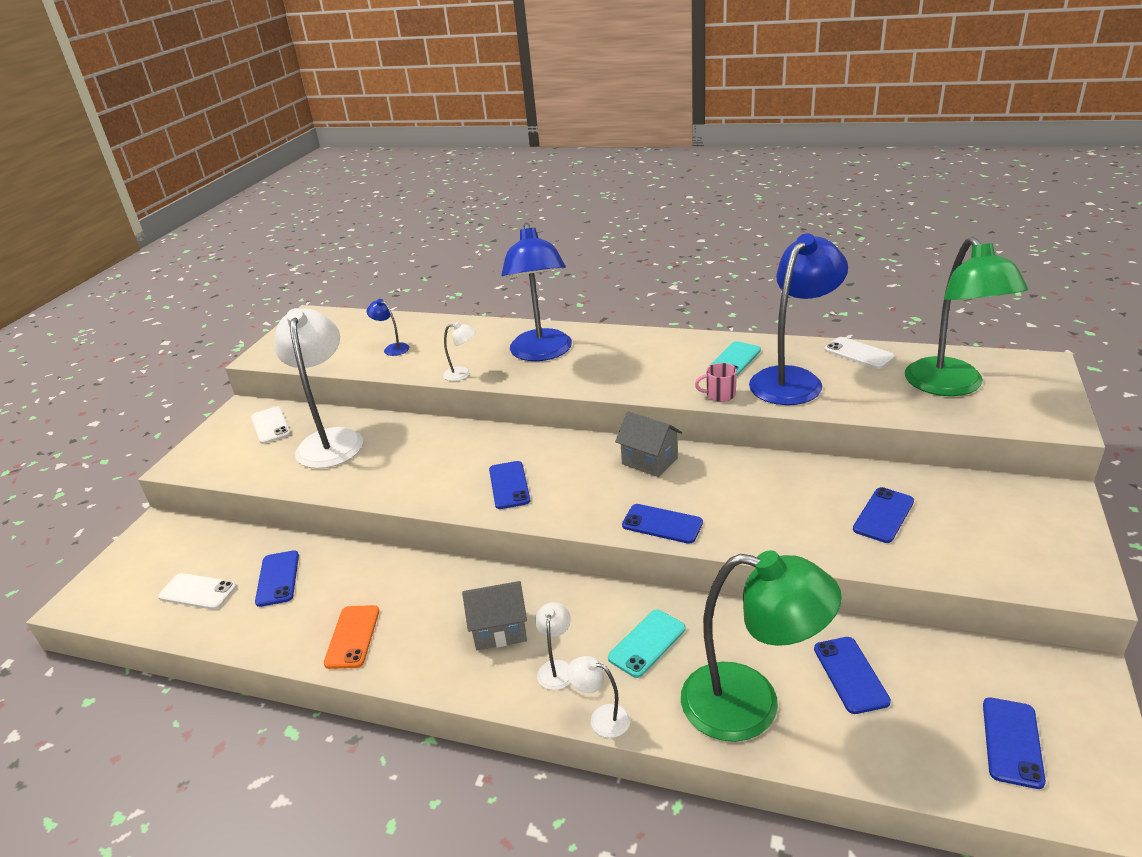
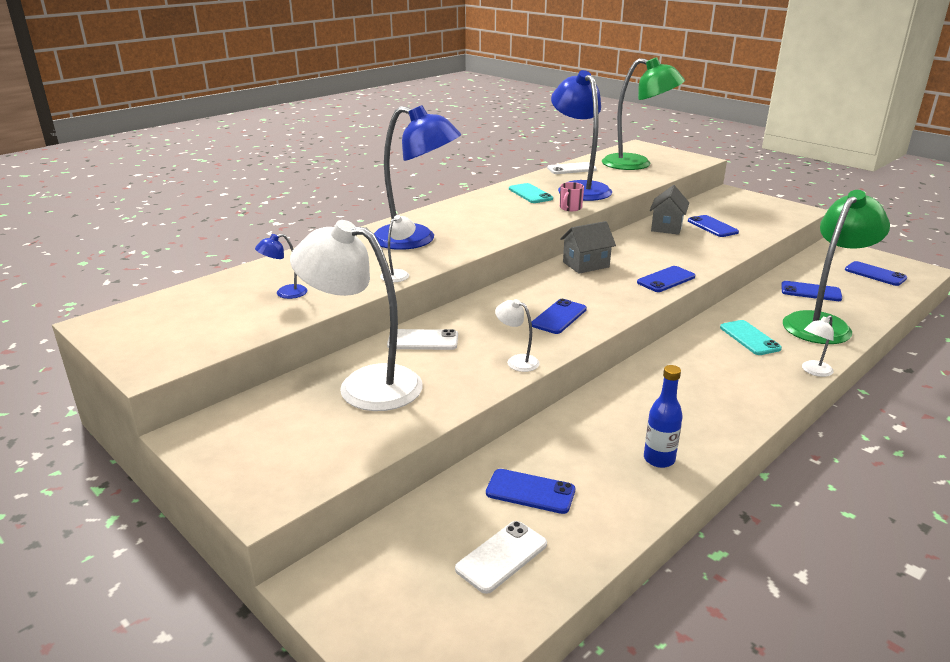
camera: 65 degrees left, 5 degrees down
(271, 425) = (271, 418): white phone -> white phone (423, 340)
(352, 637) = (659, 459): orange phone -> blue bottle
(499, 630) = (699, 387): grey house -> grey house (666, 227)
(509, 485) = (559, 317): blue phone -> blue phone turned 75 degrees counterclockwise
(557, 668) = (755, 375): white lamp -> white lamp (517, 361)

